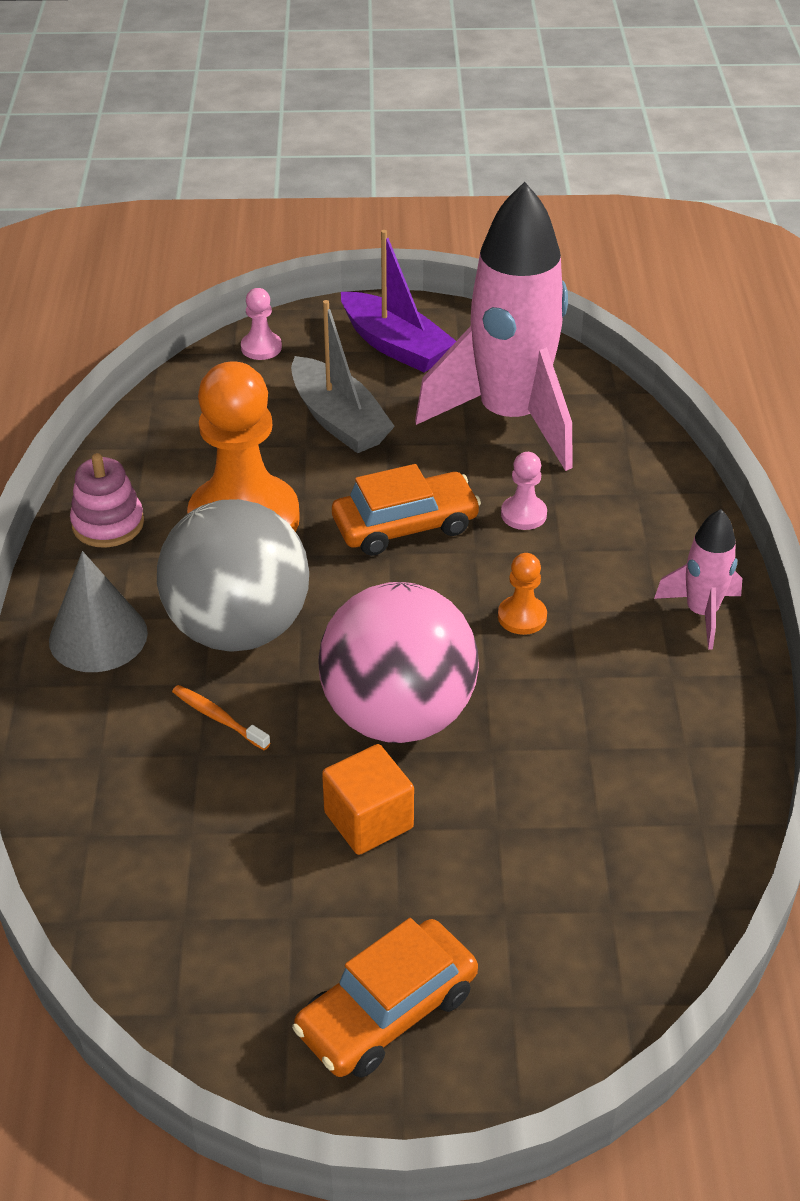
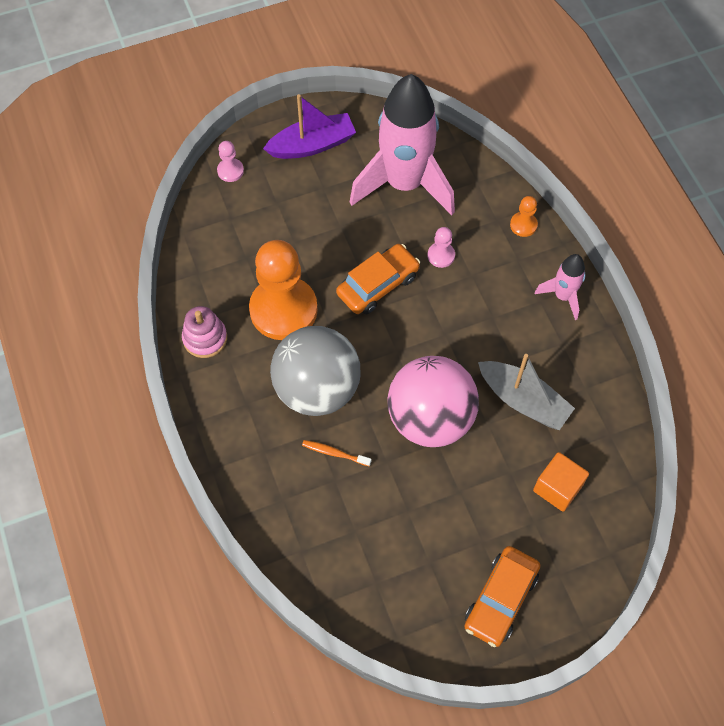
camera: 20 degrees left, 20 degrees up
(98, 636) = (240, 421): grey cone -> none
(339, 420) = (304, 216): grey boat -> grey boat (523, 401)
(368, 820) = (443, 491): orange cube -> orange cube (557, 488)
(395, 346) = (312, 145): purple boat -> purple boat turned 45 degrees counterclockwise
(522, 617) = (469, 330): orange pawn -> orange pawn (523, 225)

